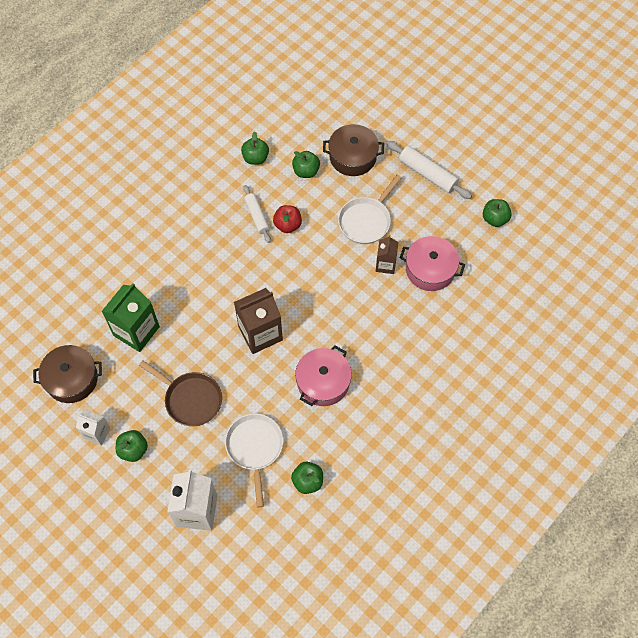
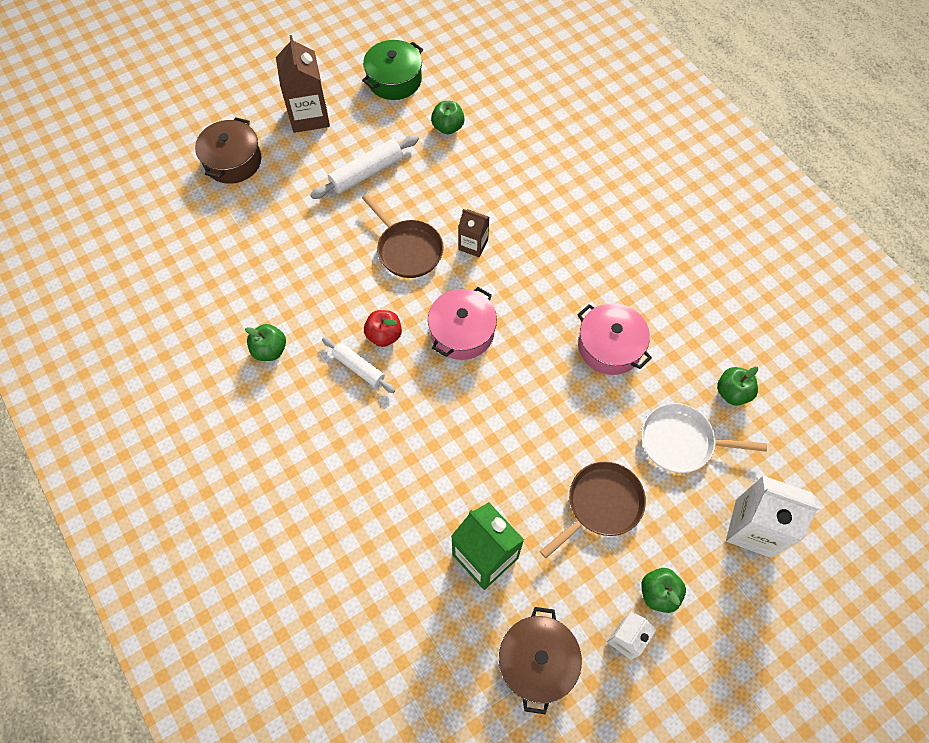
camera: 75 degrees left, 0 degrees up
(257, 216) = (359, 368): white rolling pin -> white rolling pin turned 45 degrees clockwise
(260, 333) = (528, 401): brown carton -> brown carton (309, 116)
(306, 171) = (313, 297): green apple -> none
(353, 157) = (312, 241): brown pot -> brown pot (233, 161)
(366, 220) = (407, 249): white pan -> brown pan
(430, 269) = (493, 203): pink pot -> pink pot (462, 332)
(529, 168) = (394, 80): none -> green pot

